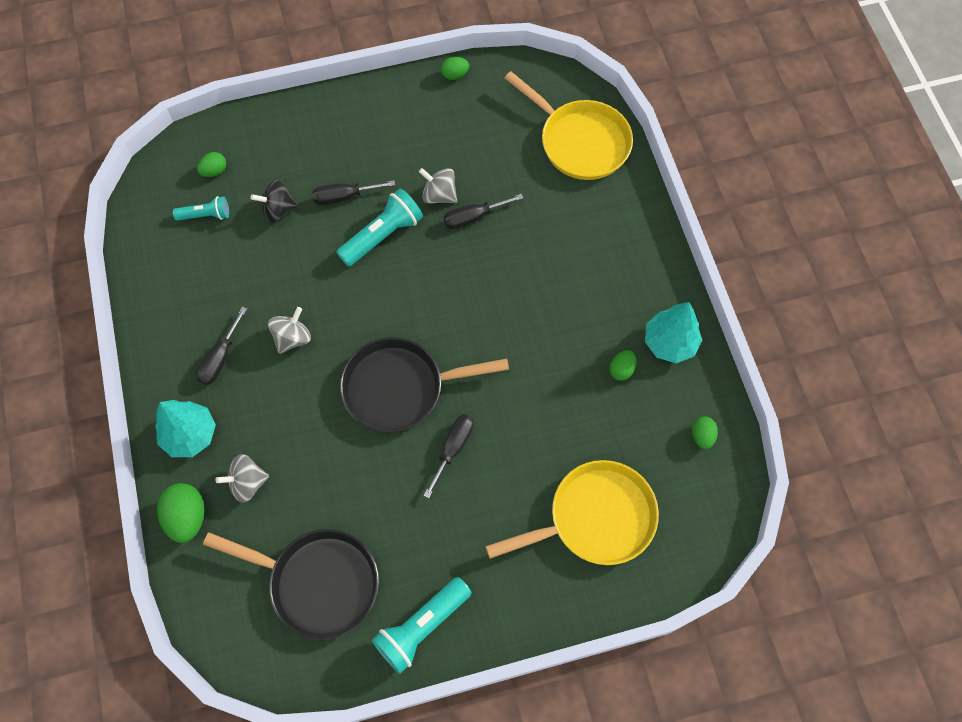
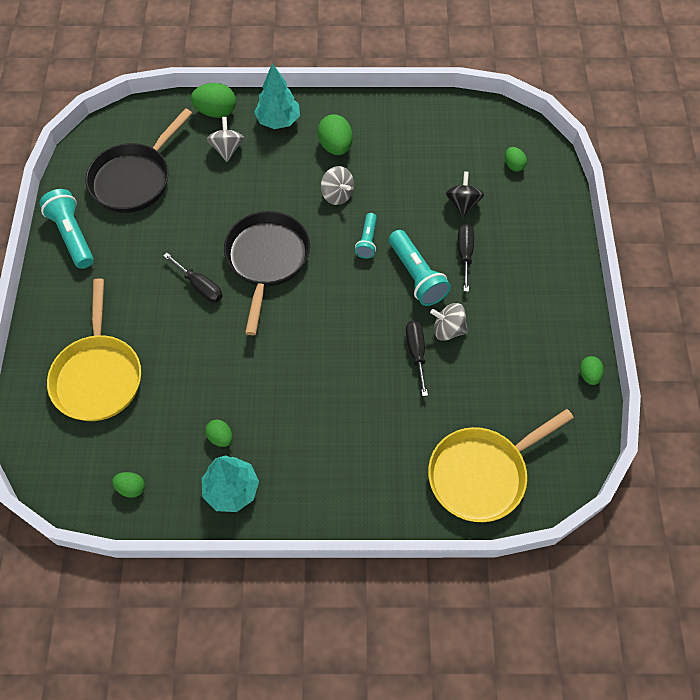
camera: 105 degrees right, 5 degrees down
(206, 215) = (470, 154): turquoise flashlight -> turquoise flashlight (367, 241)
(220, 358) = (335, 146): black screwdriver -> green egg
(439, 195) = (448, 330): grey spinning top -> grey spinning top turned 120 degrees counterclockwise

